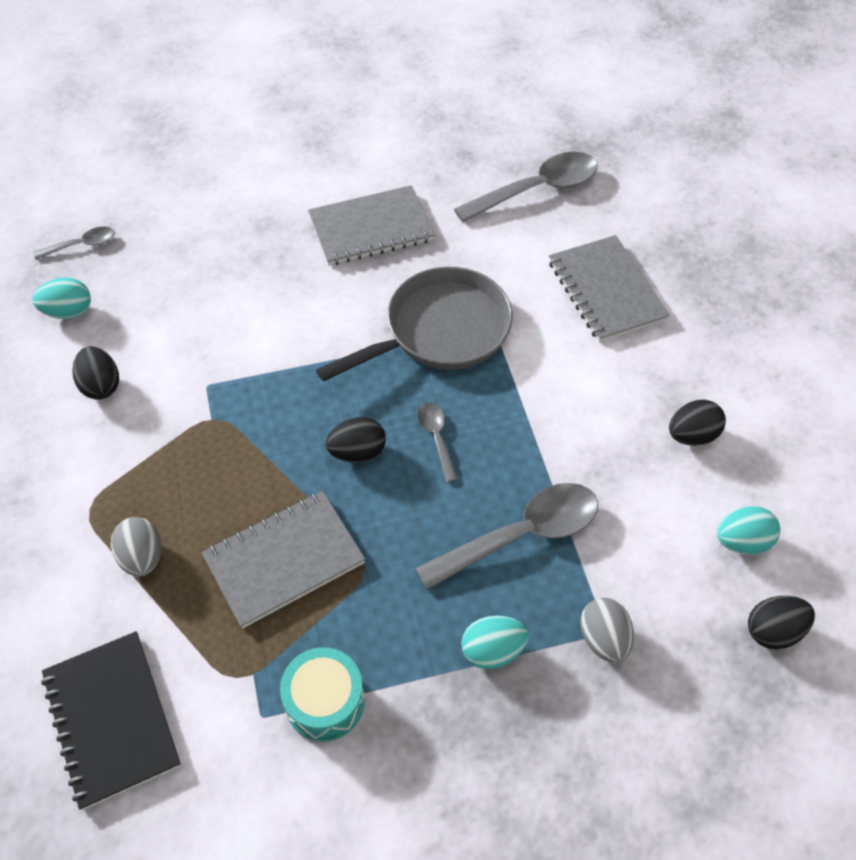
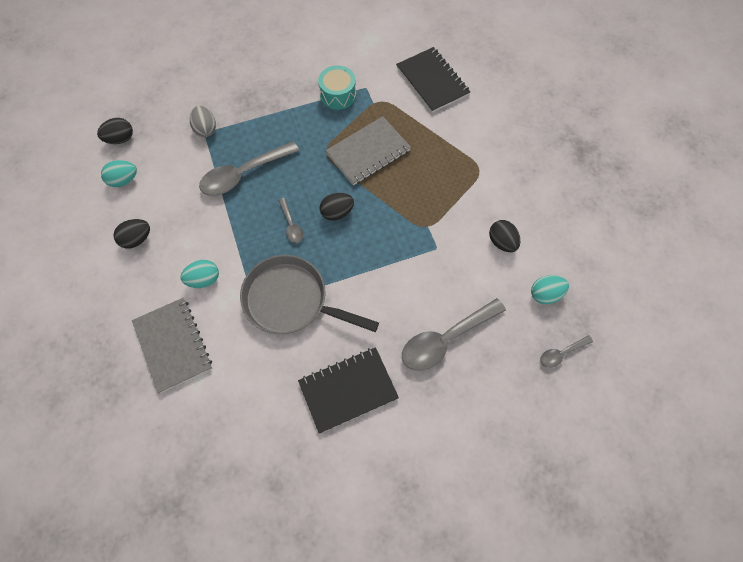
camera: 175 degrees right, 10 degrees up
(142, 557) = (442, 148): grey egg -> none
(371, 228) = (348, 390): grey notebook -> black notebook
(440, 331) = (291, 300): grey pan -> grey pan turned 60 degrees clockwise
(492, 650) = (260, 120): turquoise egg -> turquoise egg (204, 279)
(537, 189) = (215, 446): grey spoon -> grey spoon (445, 339)

